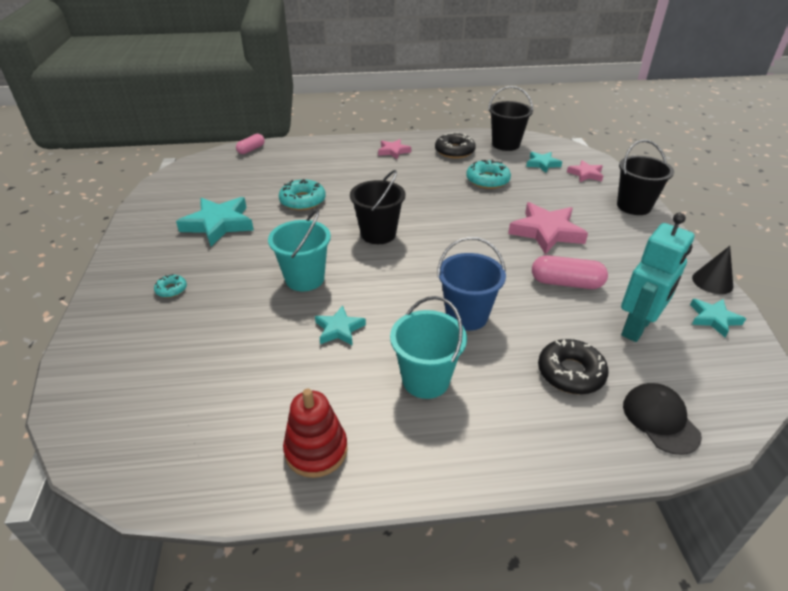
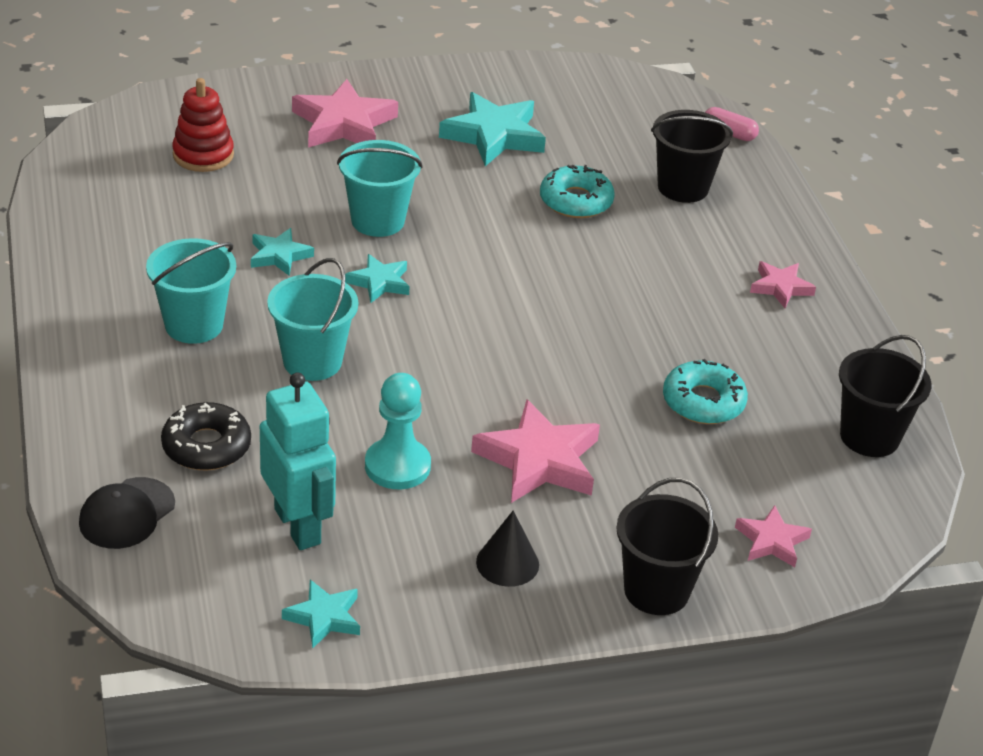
camera: 80 degrees right, 0 degrees up
(171, 289) = (344, 124): turquoise donut -> pink star
(316, 450) = (97, 253): red stacking toy -> red stacking toy (203, 155)
(378, 234) = (497, 279): black bucket -> black bucket (683, 187)
(454, 151) = (809, 364): black donut -> none
(466, 316) = (312, 361): blue bucket -> turquoise bucket
(542, 164) = (796, 482): turquoise star -> turquoise star (379, 282)
(566, 283) = (397, 466): pink capsule -> turquoise pawn
(637, 327) = (298, 526): turquoise robot -> turquoise robot turned 150 degrees counterclockwise
(660, 420) = (127, 513): black cap -> black cap turned 150 degrees clockwise
(712, 282) = (421, 642): black cone -> black cone (507, 563)

